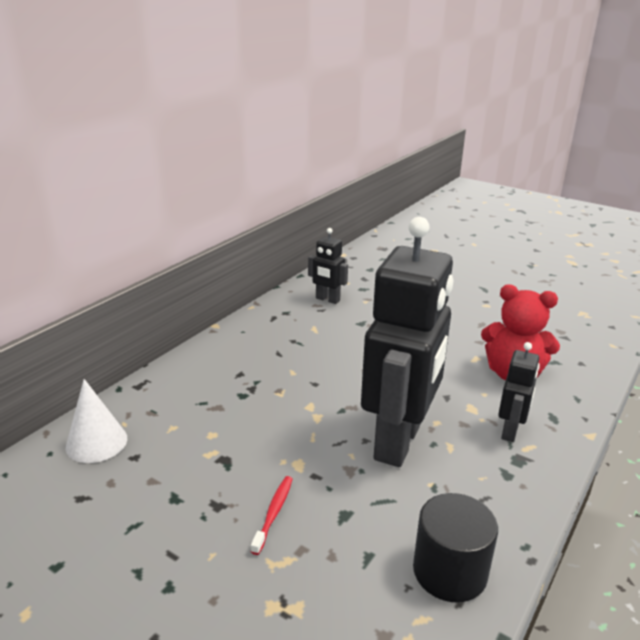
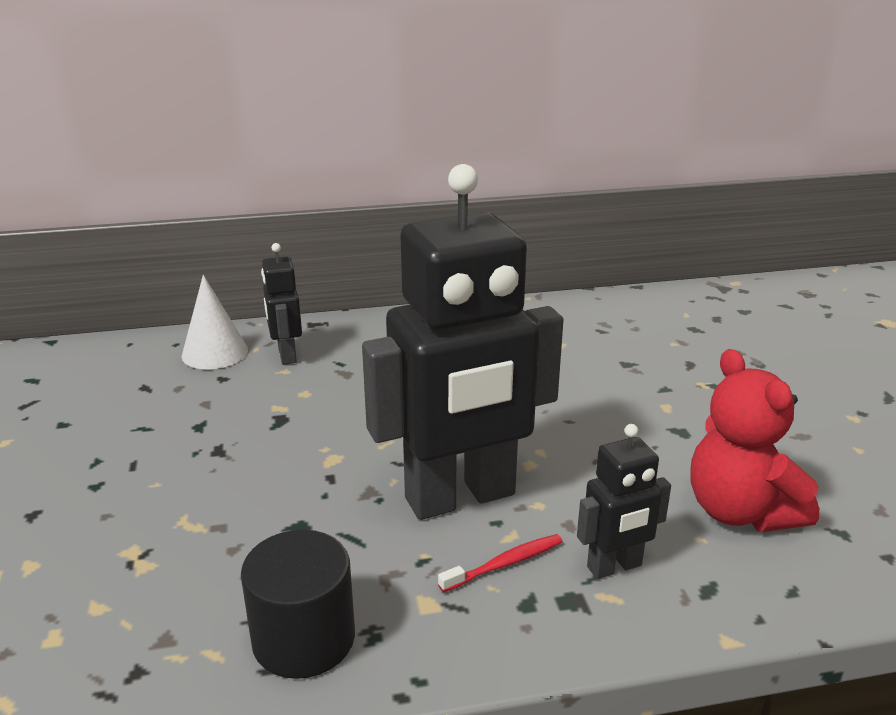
camera: 45 degrees right, 0 degrees up
(273, 513) = (246, 484): red toothbrush -> red toothbrush (504, 564)
(327, 299) = (627, 323): black robot -> black robot (286, 355)

